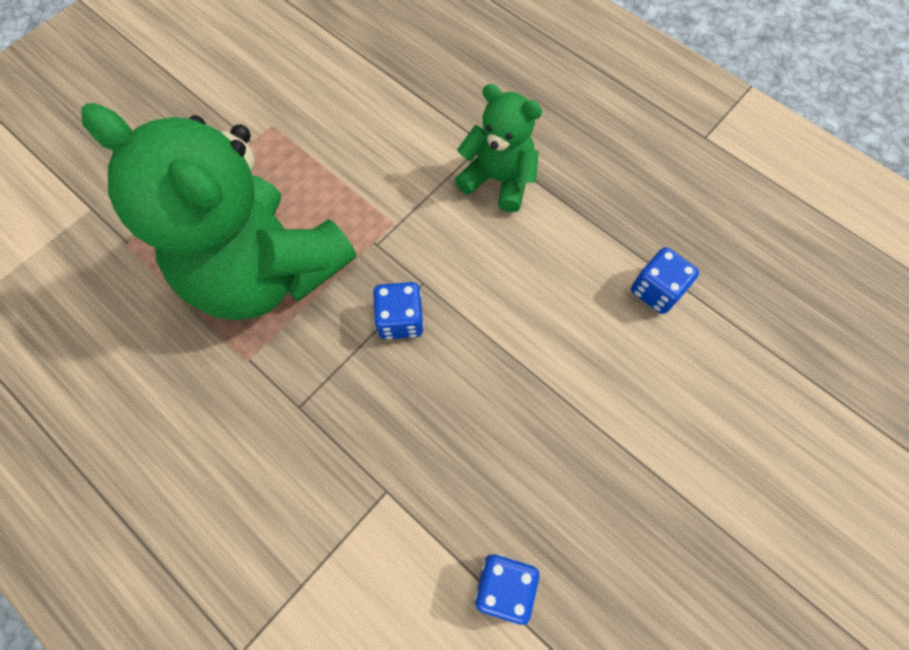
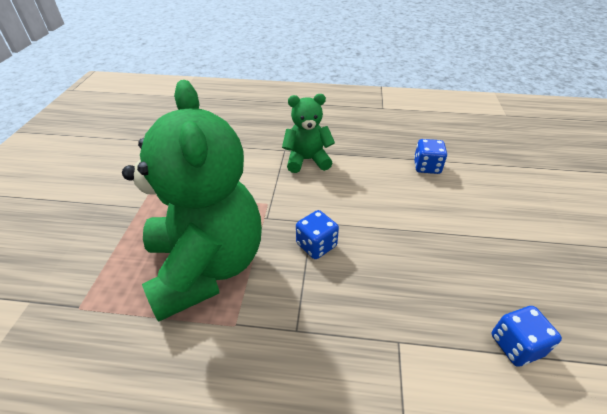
camera: 35 degrees left, 25 degrees down
(267, 271) = (206, 266): green teddy bear -> green teddy bear turned 105 degrees counterclockwise

